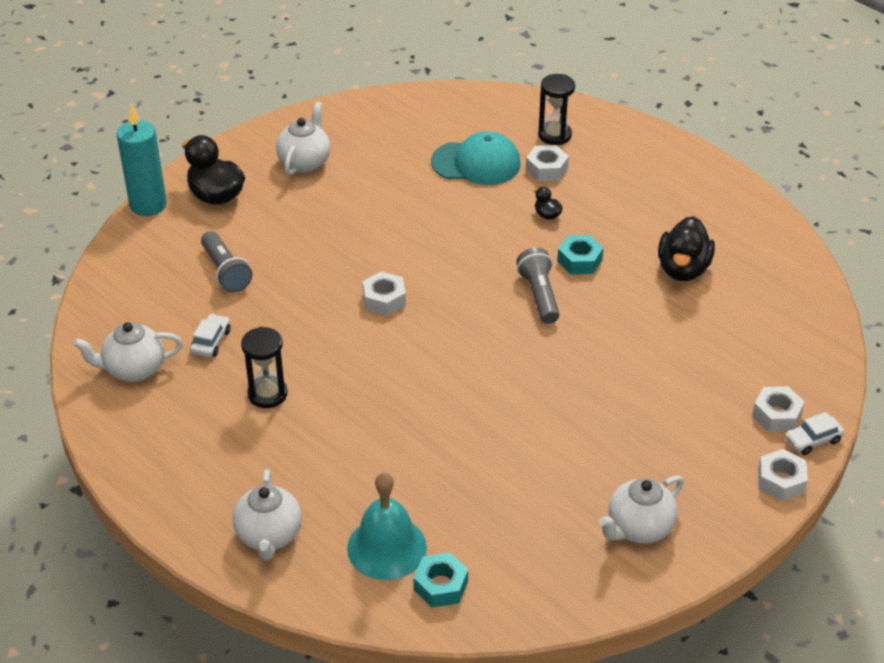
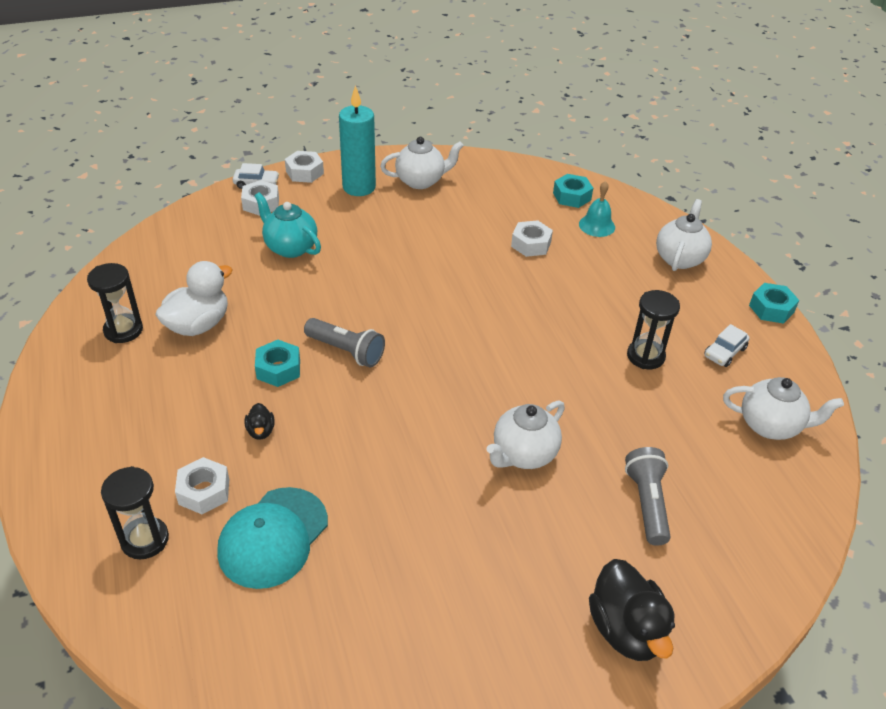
camera: 155 degrees left, 0 degrees up
(147, 504) = (771, 309): none -> turquoise nut
(148, 205) = (723, 654): turquoise candle -> turquoise candle (359, 187)
(211, 341) = (685, 426): white car -> white car (724, 352)
(305, 162) = (484, 639): white teapot -> white teapot (523, 454)
(384, 299) = (493, 403): white nut -> white nut (531, 244)
(386, 547) = (597, 225): turquoise bell -> turquoise bell, size x0.62
(476, 163) = (273, 537): turquoise cap -> turquoise cap turned 90 degrees counterclockwise
(539, 295) = (346, 351): grey flashlight -> grey flashlight turned 75 degrees counterclockwise
(683, 269) = (198, 325): black duck -> white duck
(689, 374) = (290, 247): none -> turquoise teapot
(735, 242) = (123, 330): none -> black hourglass

